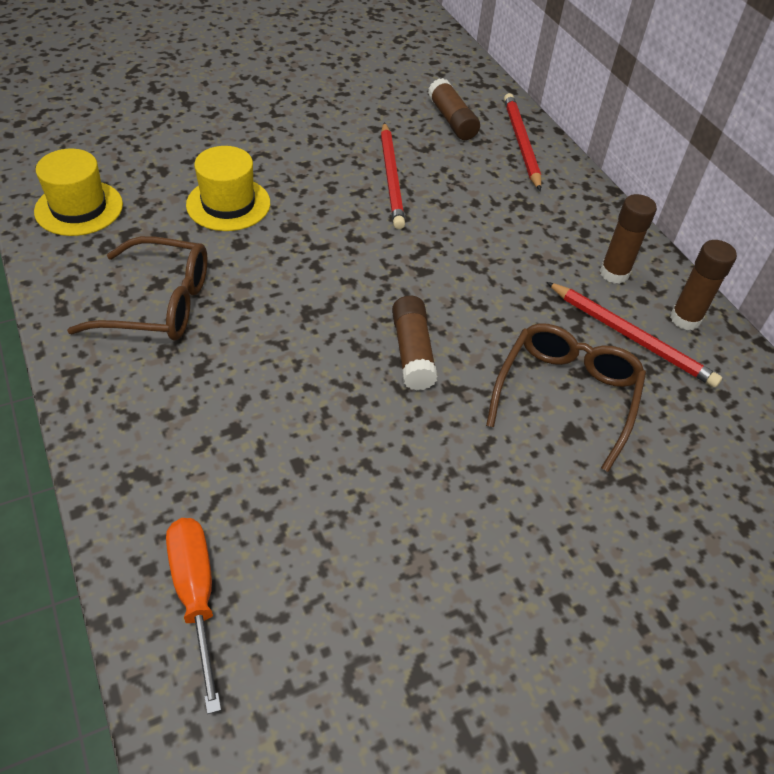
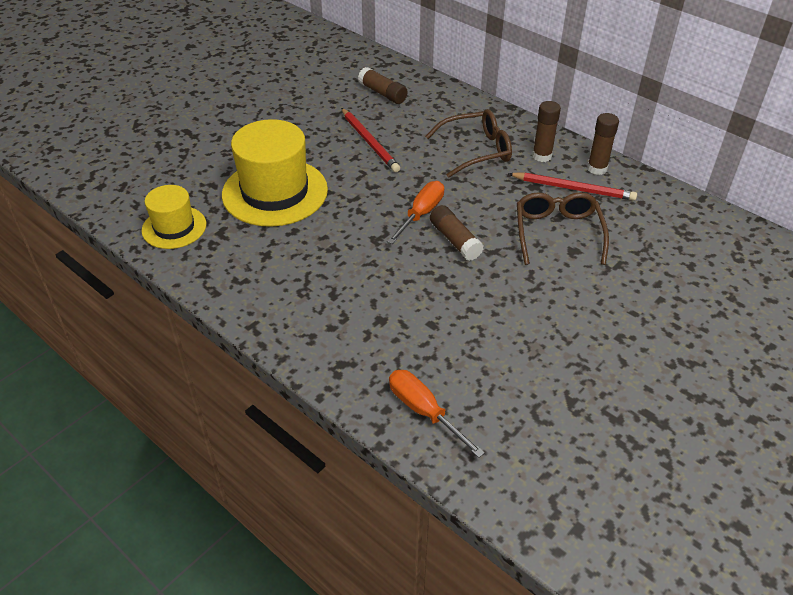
camera: 20 degrees left, 5 degrees down
(159, 303) = (277, 267): brown glasses -> brown glasses (477, 150)
(228, 204) = (275, 192): yellow hat -> yellow hat, size x1.74
(391, 298) = (421, 214): none -> orange screwdriver
(521, 143) = (436, 95): red pencil -> none

